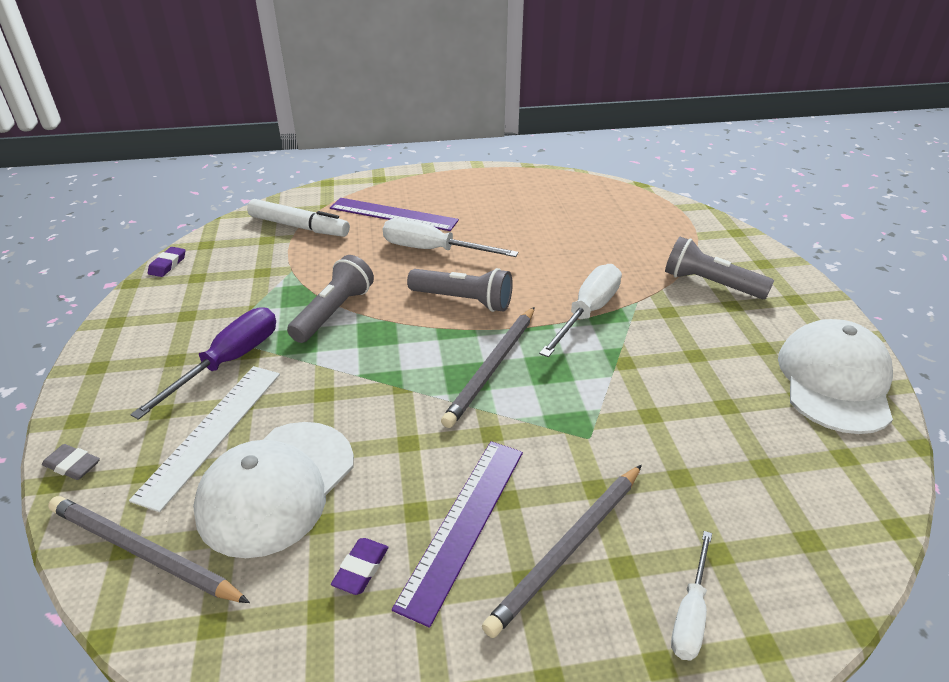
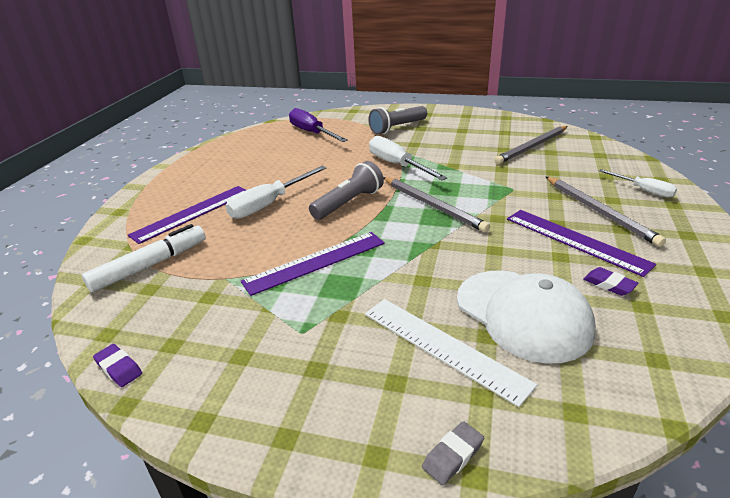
camera: 65 degrees left, 5 degrees down
(143, 552) = (582, 398): grey pencil -> grey pencil (532, 147)
(228, 362) = (346, 330): purple screwdriver -> purple screwdriver (312, 133)
(334, 312) = (315, 262): grey flashlight -> purple ruler
(834, 381) = (496, 122): white cap -> none

